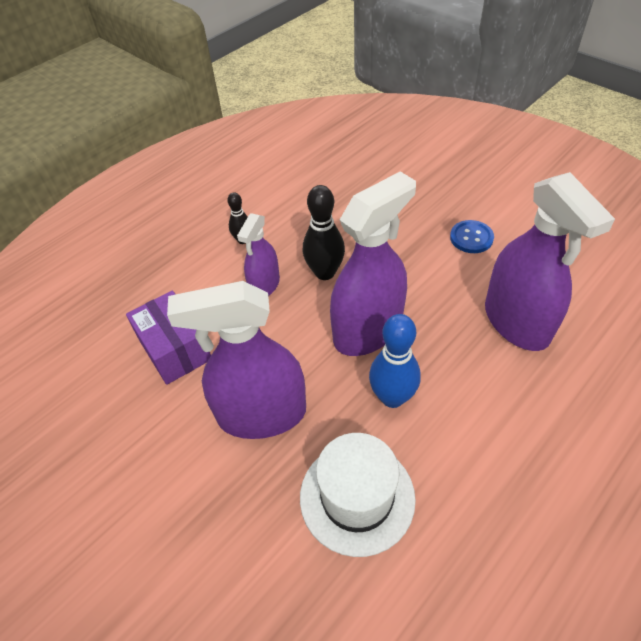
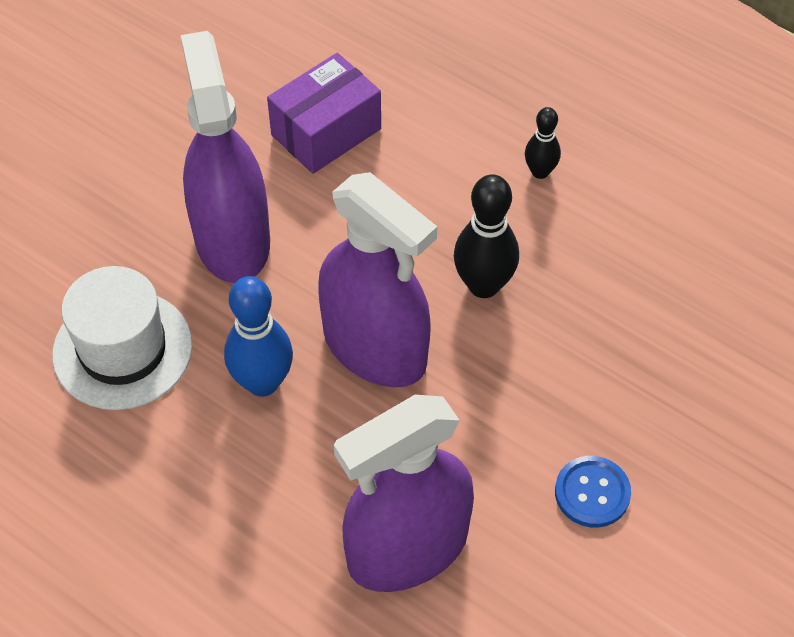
camera: 80 degrees right, 5 degrees up
(264, 285) = (449, 212): purple spray bottle -> none

